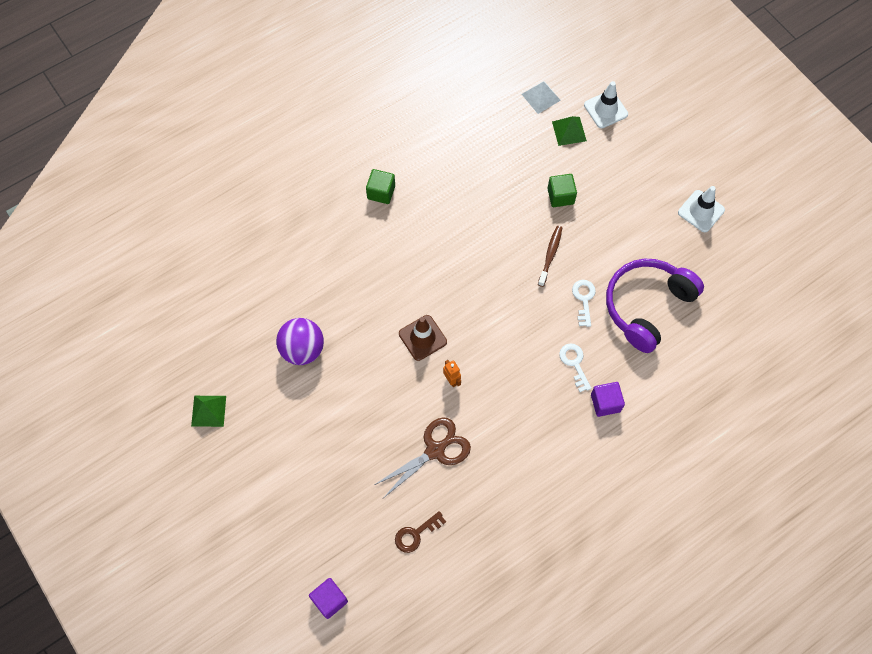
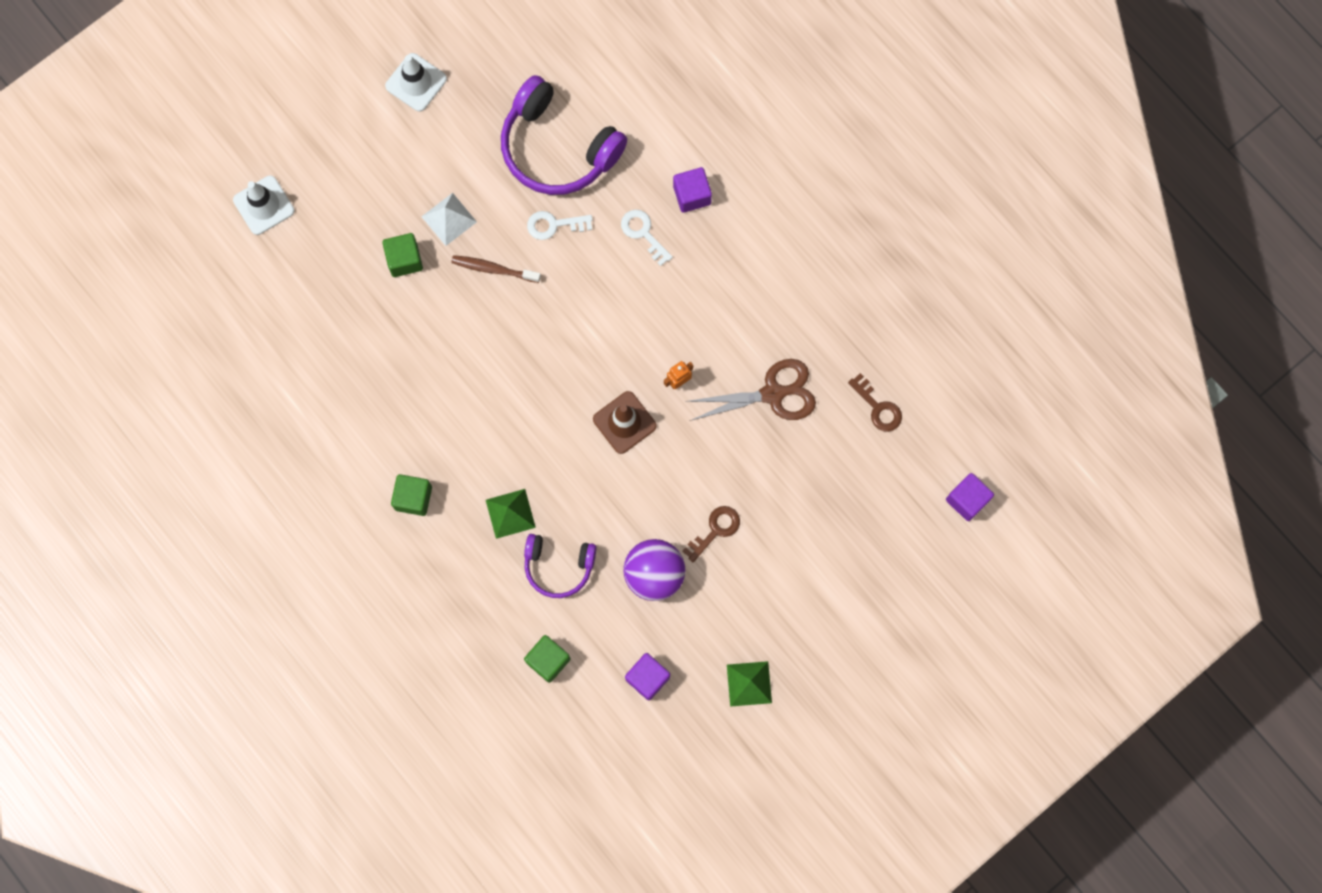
camera: 95 degrees left, 10 degrees up
(225, 338) = (647, 678): none -> purple cube
(250, 272) = (548, 660): none -> green cube
(318, 284) = (558, 566): none -> purple headphones
(330, 397) = (715, 530): none -> brown key
(435, 450) = (773, 394): brown scissors -> brown scissors turned 120 degrees clockwise
(541, 97) = (247, 293): white pyramid -> white pyramid (449, 219)
(569, 131) = (301, 253): green pyramid -> green pyramid (510, 513)
(574, 363) = (643, 233): white key -> white key turned 75 degrees clockwise

